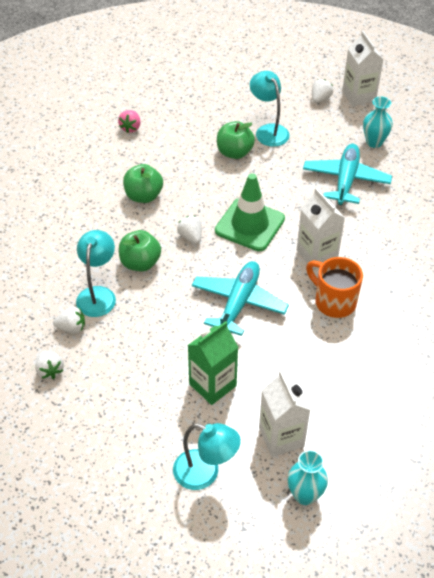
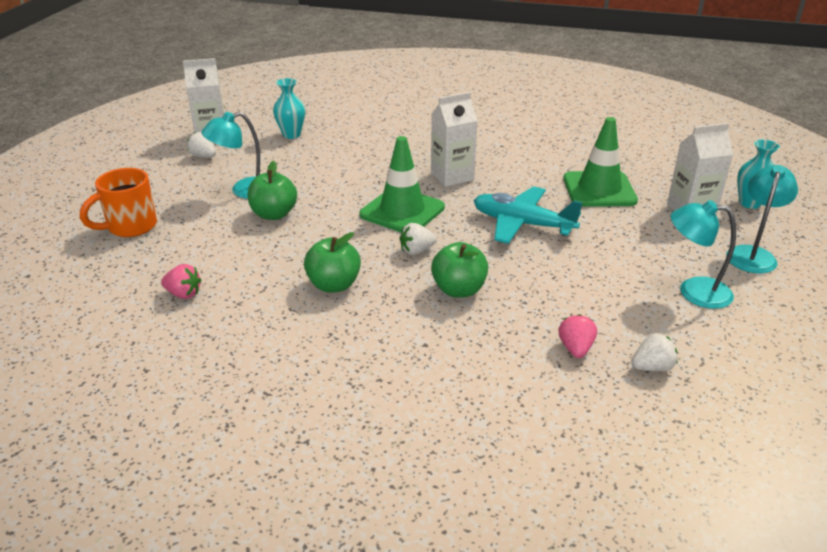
camera: 85 degrees left, 15 degrees down
(72, 328) = (575, 348): white strawberry -> pink strawberry
(98, 294) = (514, 325): turquoise lamp -> turquoise lamp (693, 291)
(212, 385) = (639, 245): green carton -> none
(311, 365) = (599, 190): none -> green traffic cone
(334, 301) = (517, 173): orange mug -> orange mug (130, 227)
(346, 180) = (345, 153): turquoise plane -> none

